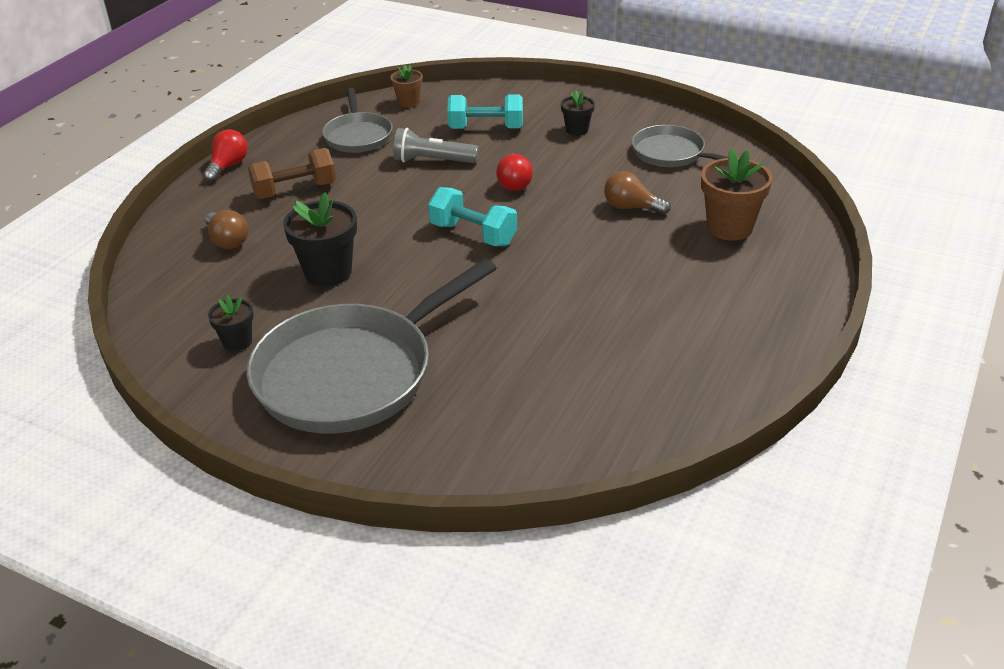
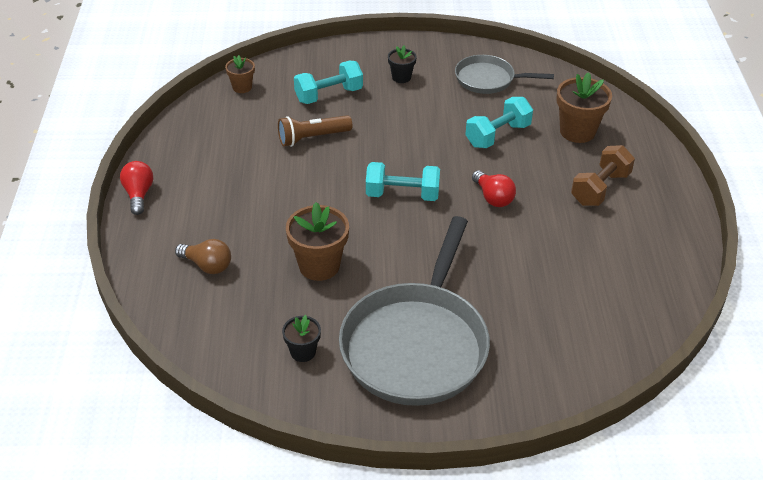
camera: 30 degrees left, 5 degrees up
(295, 190) = (221, 200): brown dumbbell -> brown dumbbell (600, 189)
(328, 272) = (319, 266): black flower pot -> brown flower pot
(358, 136) = (227, 132): grey pan -> none
(433, 161) = (312, 138): grey flashlight -> brown flashlight
(514, 183) = (394, 139): red light bulb -> red light bulb (493, 198)
(631, 208) = (497, 135): brown light bulb -> turquoise dumbbell

